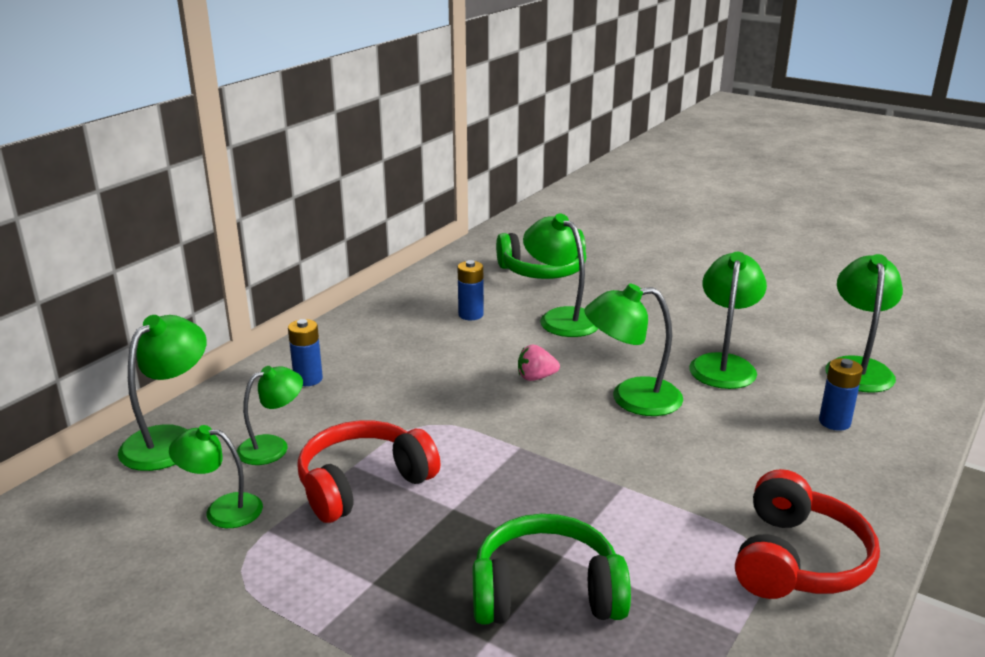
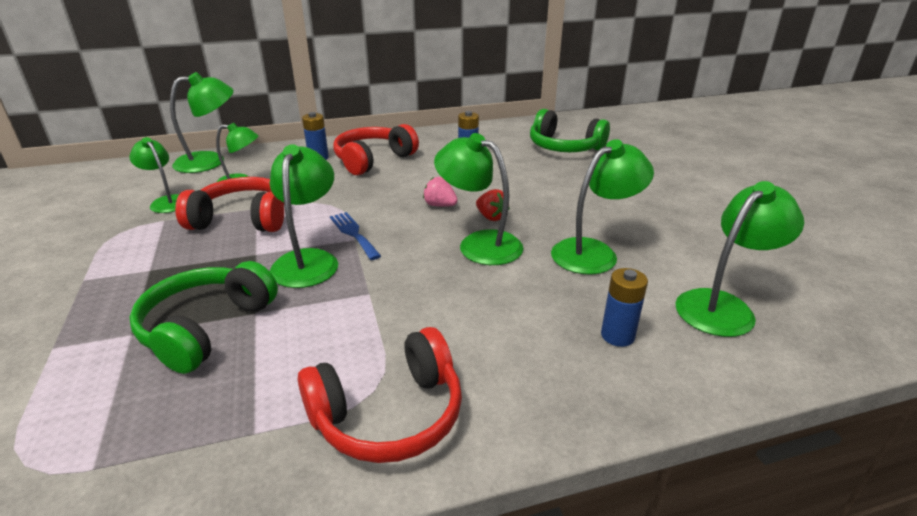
camera: 40 degrees right, 5 degrees up
(378, 356) = (373, 160): none -> red headphones
(509, 441) = (354, 233): none -> blue fork
(546, 592) = (206, 328): green headphones -> green headphones turned 105 degrees counterclockwise
(561, 318) = (523, 178): green lamp -> green lamp (308, 260)
(599, 369) = (491, 217): none -> red strawberry

